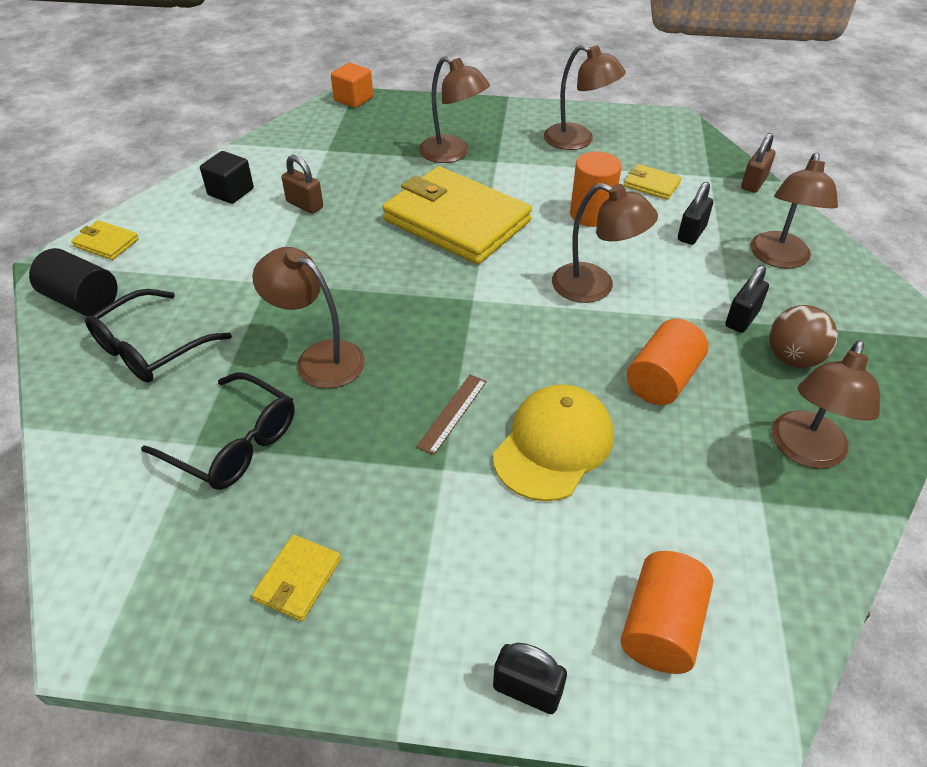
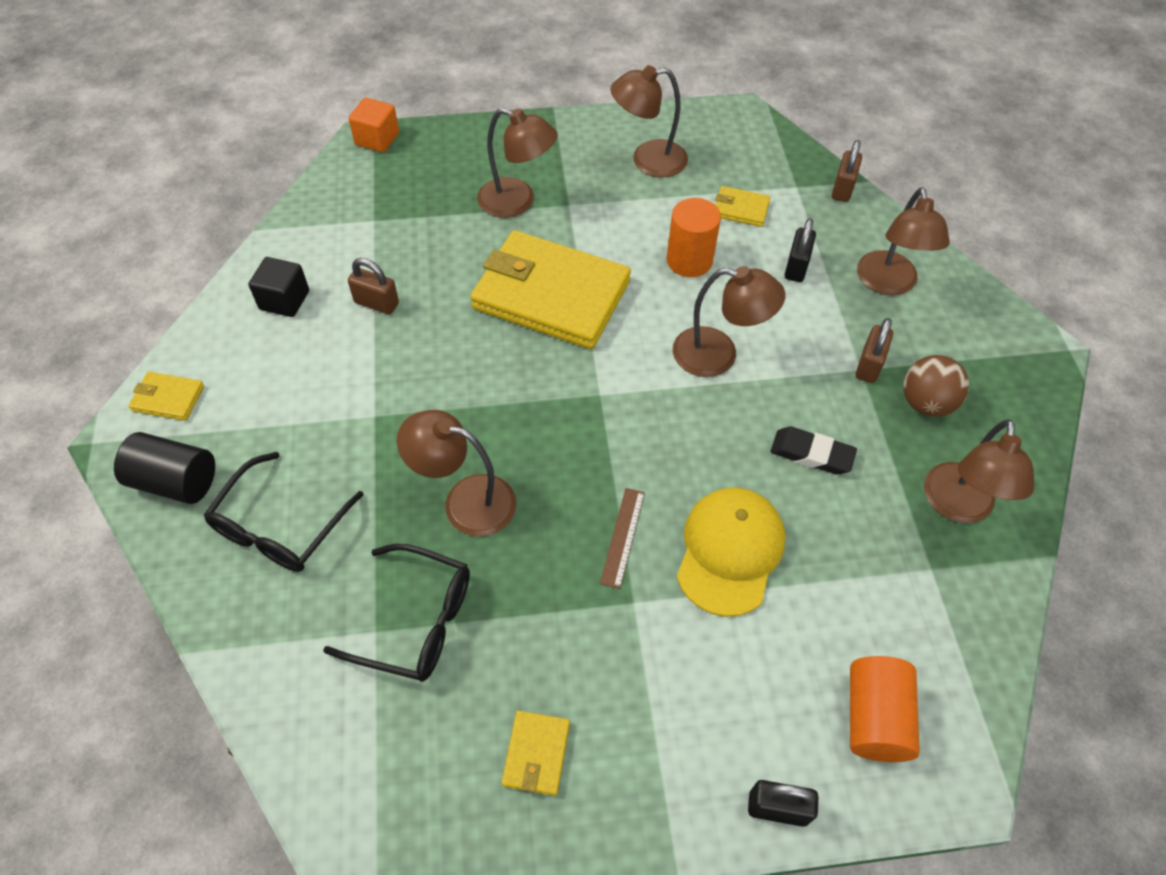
camera: 15 degrees left, 10 degrees up
(578, 141) = (648, 160): brown lamp -> brown lamp turned 150 degrees clockwise
(662, 379) = (811, 454): orange cylinder -> black eraser
(742, 318) = (869, 365): black padlock -> brown padlock

